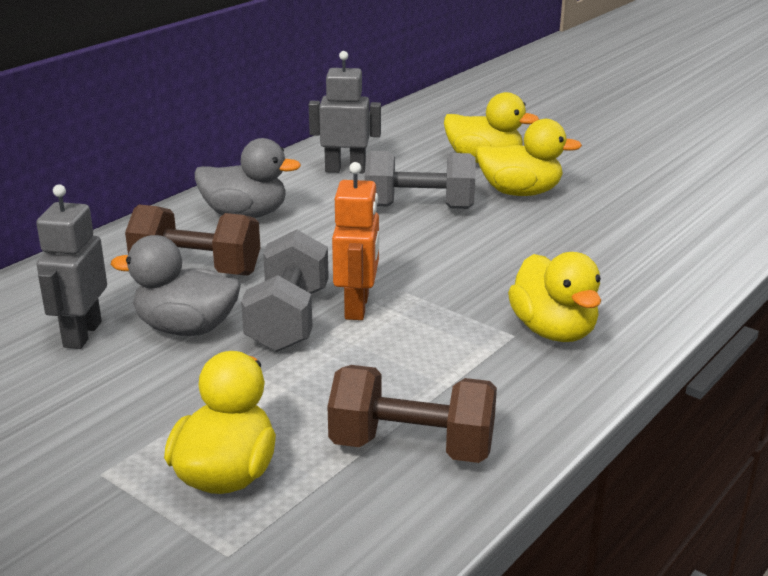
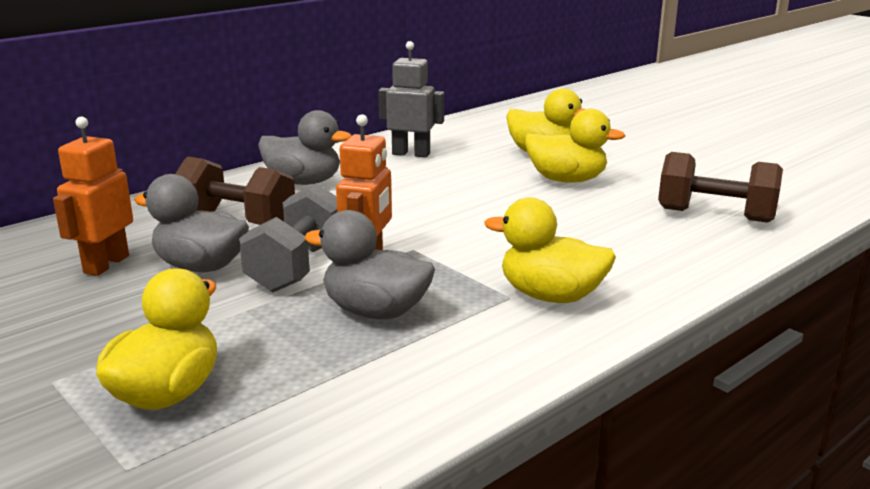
camera: 10 degrees right, 5 degrees down
(82, 334) = (106, 264): grey robot -> orange robot
(390, 364) = (375, 311): none -> grey duck
(412, 447) = (360, 387): brown dumbbell -> brown dumbbell (715, 215)
(419, 207) = (465, 186): grey dumbbell -> none
(553, 331) = (551, 296): yellow duck -> yellow duck turned 120 degrees clockwise

